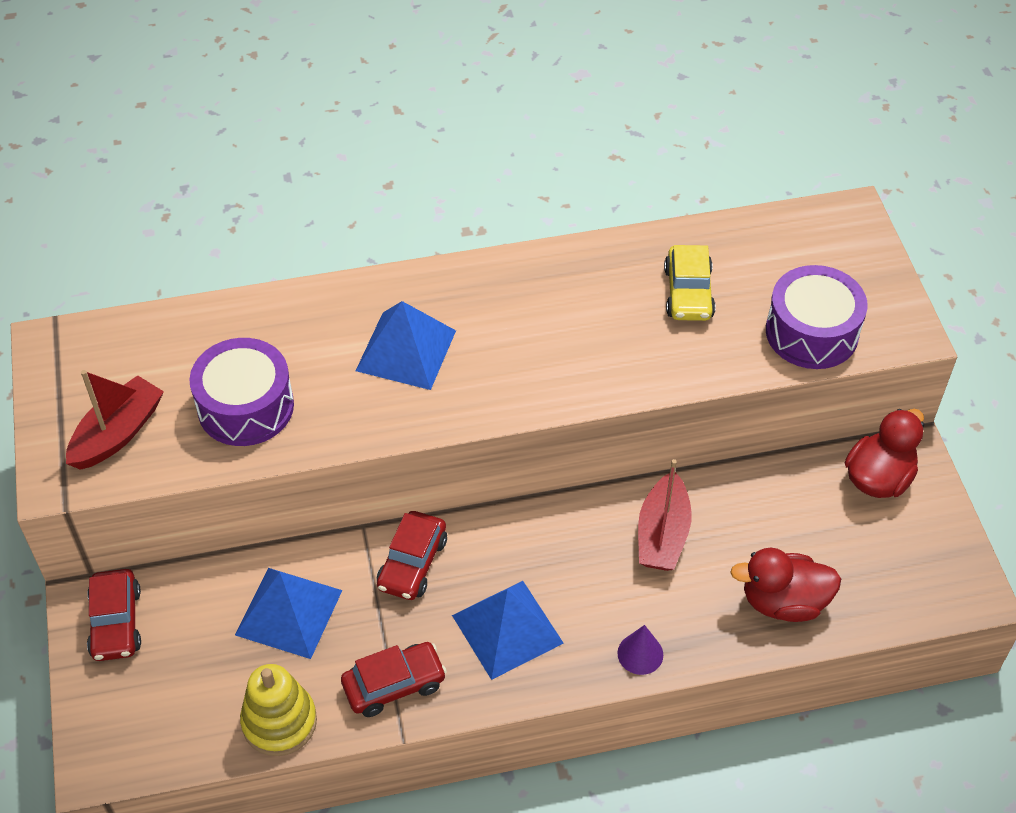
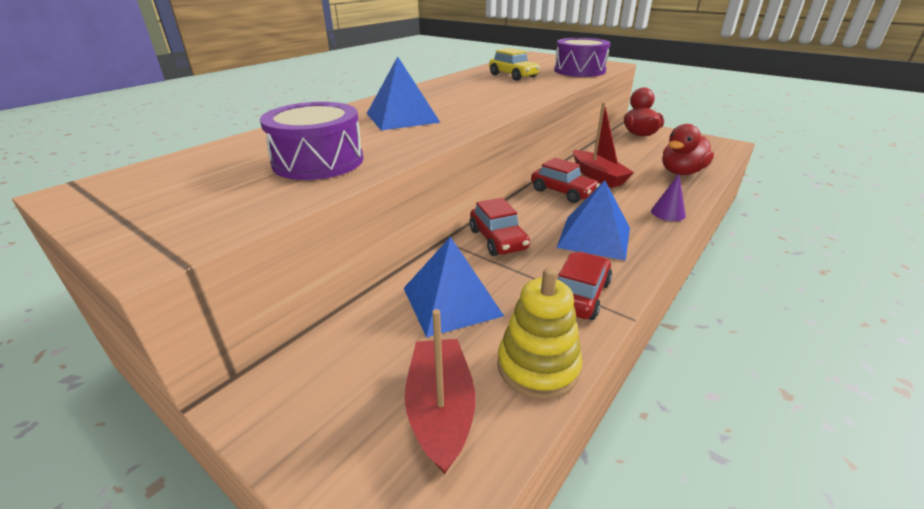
camera: 40 degrees left, 20 degrees down
(116, 622) = (299, 395): red car -> red car (562, 192)
(118, 433) = (206, 206): red boat -> red boat (441, 410)

